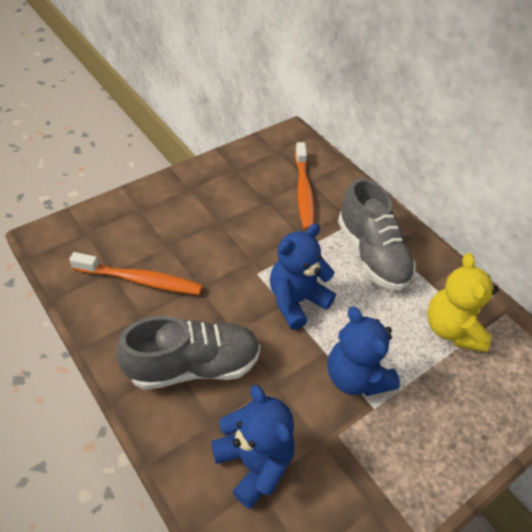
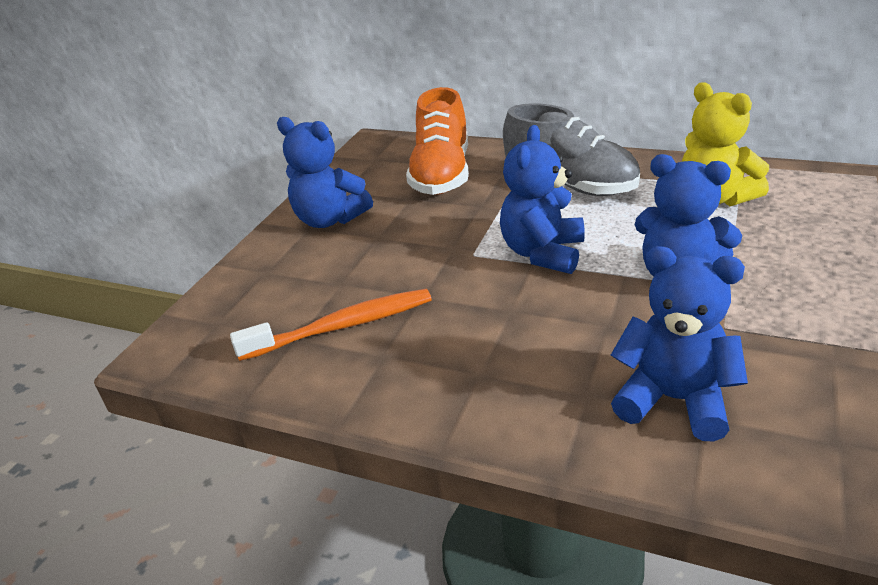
camera: 25 degrees left, 15 degrees down
(193, 366) = (500, 362): grey shoe -> none
(206, 189) = (330, 219): none -> blue teddy bear
(303, 192) = (442, 175): orange toothbrush -> orange shoe

